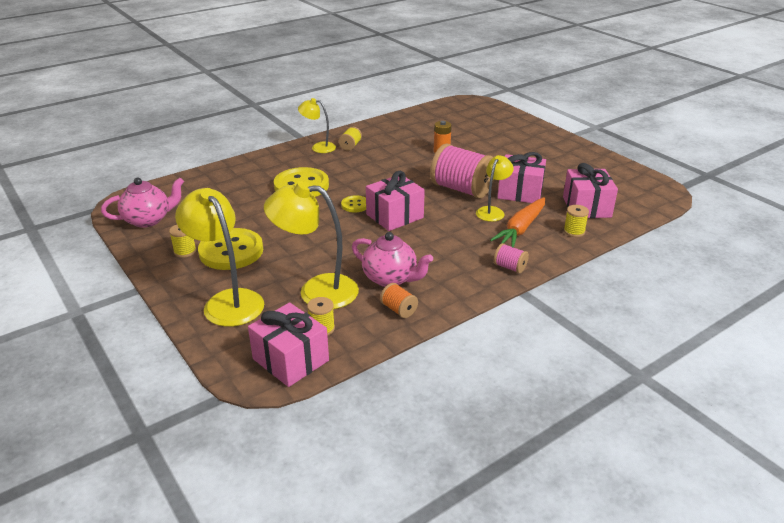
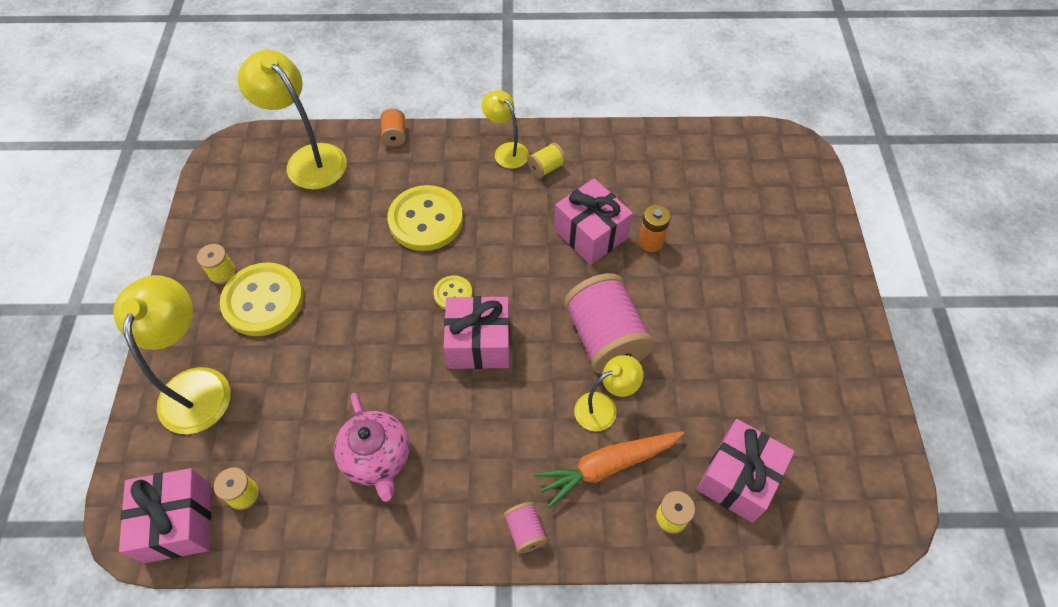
camera: 35 degrees right, 25 degrees up
(148, 220) = (231, 195): pink teapot -> none
(316, 290) = (289, 426): yellow lamp -> yellow lamp (308, 159)
(398, 310) = (340, 519): orange spool -> orange spool (394, 135)
(520, 192) = (675, 390): pink gift -> pink gift (590, 234)

